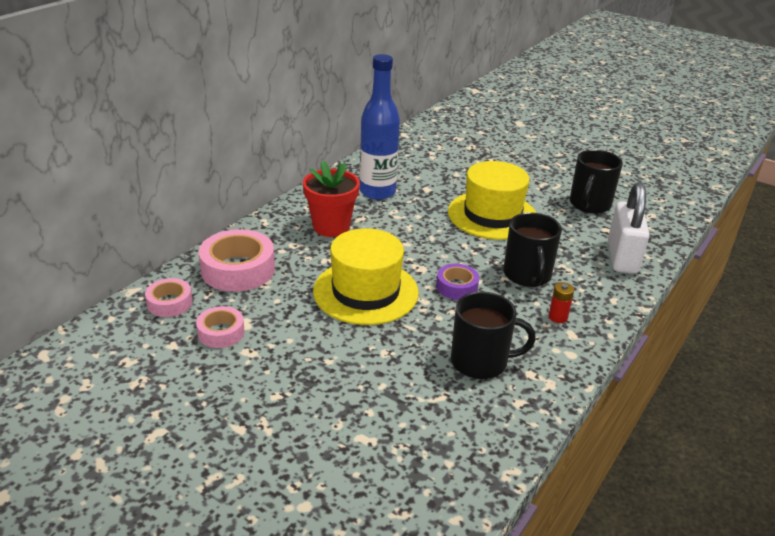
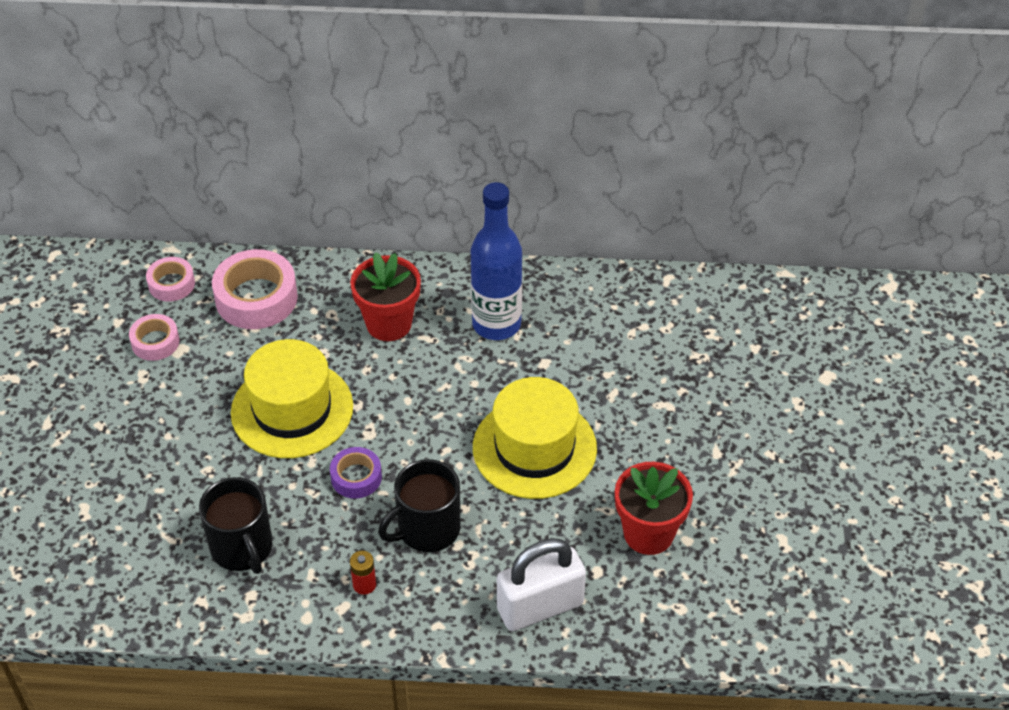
camera: 60 degrees right, 15 degrees up
(589, 204) = (648, 533): black mug -> red flower pot

